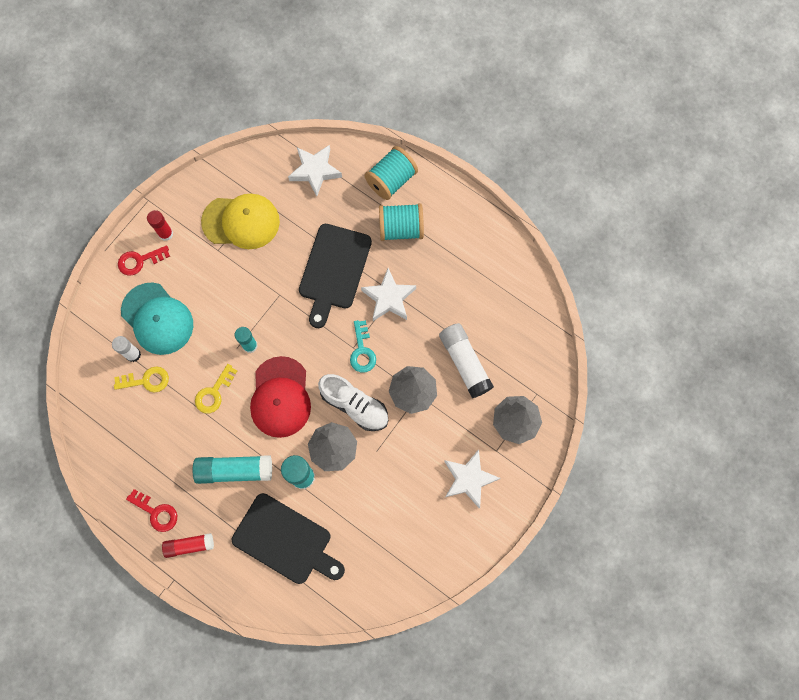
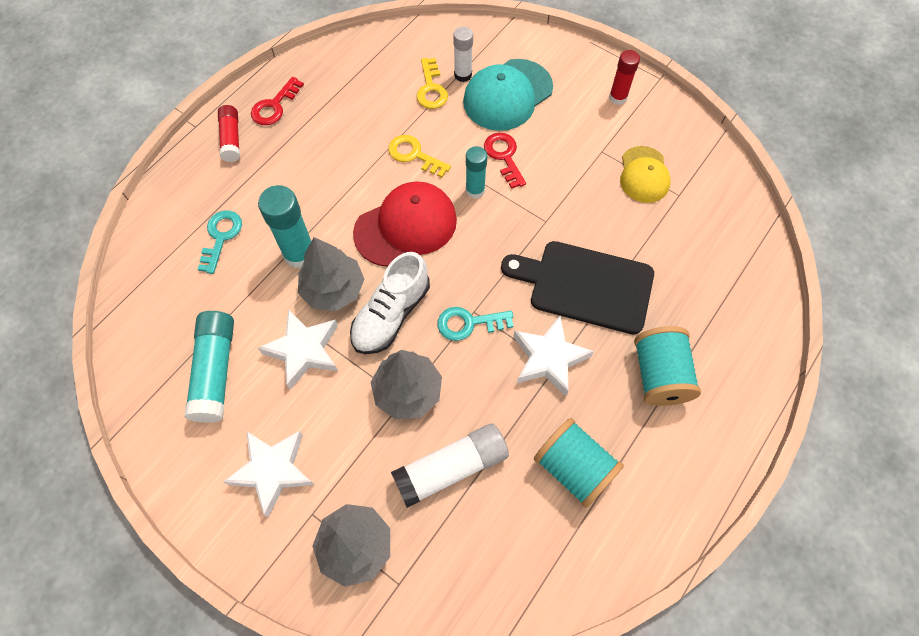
camera: 90 degrees right, 10 degrees down
(139, 261) = (580, 74): red key -> red key (504, 156)
(234, 470) = (315, 180): turquoise glue stick -> turquoise glue stick (216, 371)
(241, 222) = (644, 175): yellow cap -> yellow cap, size x0.65
(280, 397) = (406, 226): red cap -> red cap turned 150 degrees clockwise
(285, 541) = (221, 237): black cutting board -> turquoise key
(315, 171) = (732, 259): white star -> white star (304, 350)
(391, 180) = (735, 361): turquoise spool -> turquoise spool (573, 468)

